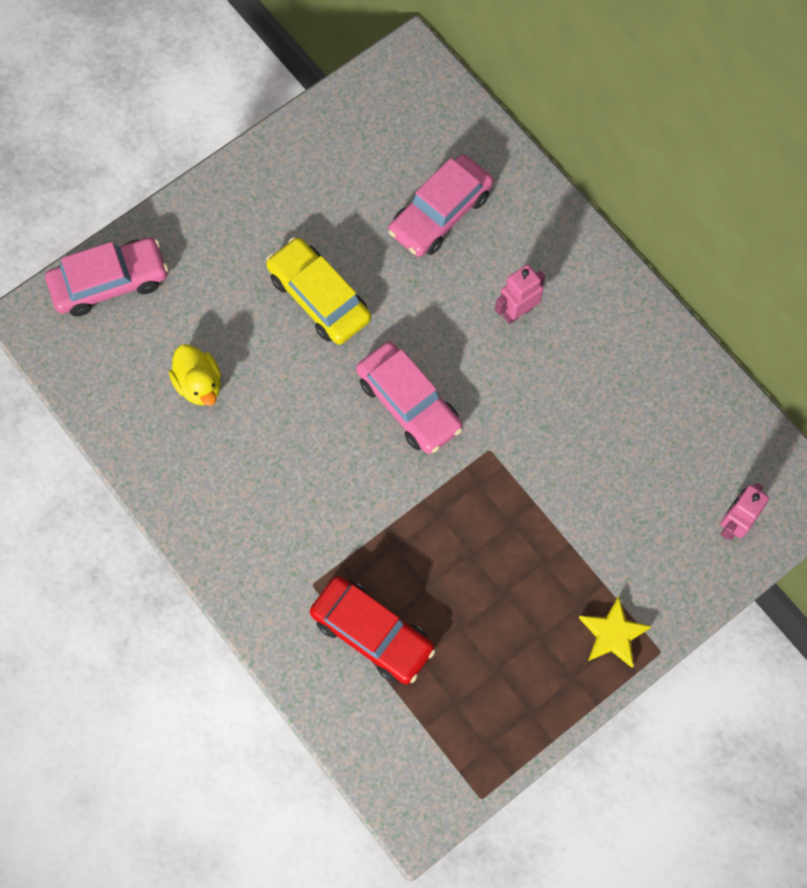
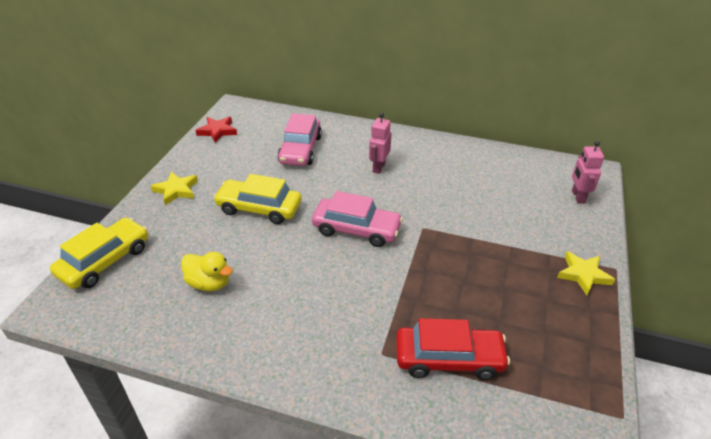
camera: 35 degrees left, 30 degrees down
(109, 282) = (105, 261): pink car -> yellow car
(240, 204) = (176, 190): none -> yellow star
(355, 107) = (217, 131): none -> red star

